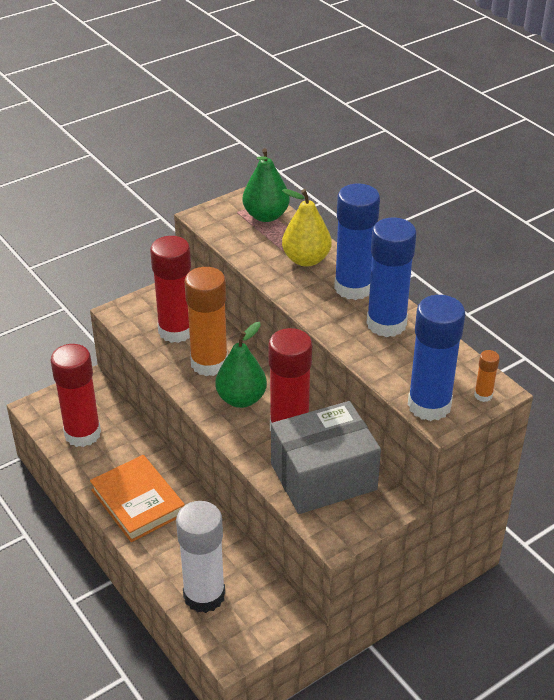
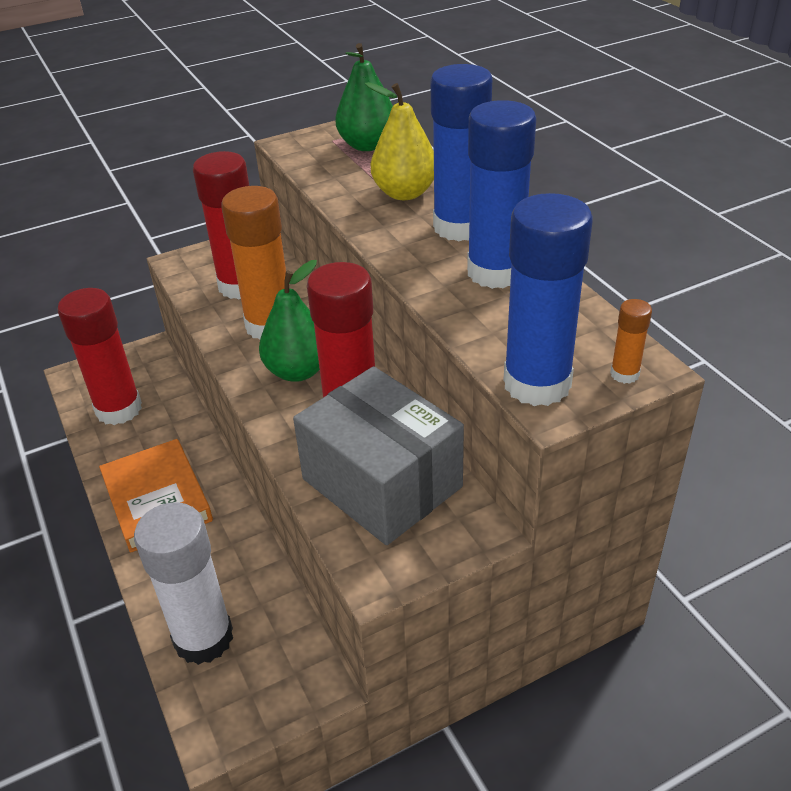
camera: 10 degrees right, 0 degrees up
(323, 477) = (382, 483): grey box -> grey box turned 60 degrees clockwise

